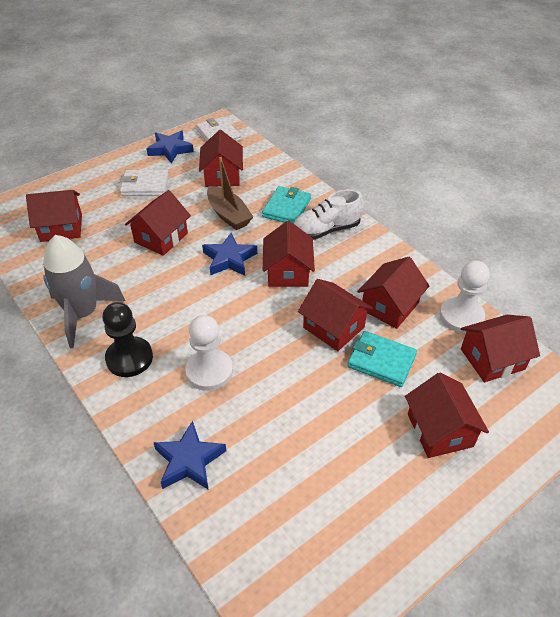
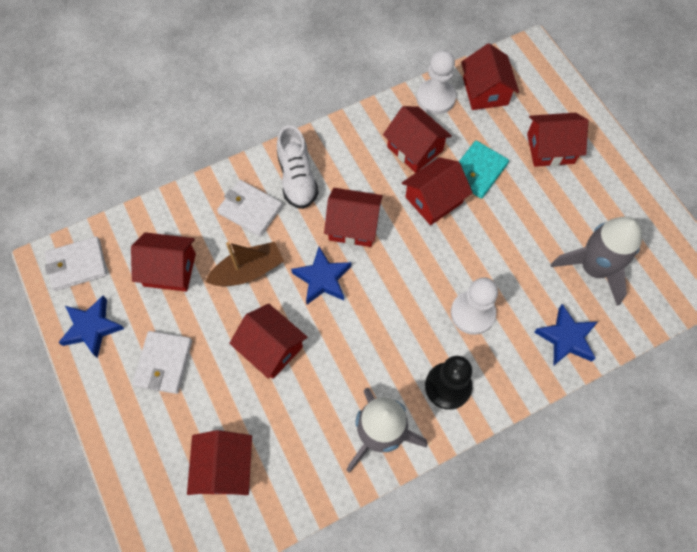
camera: 80 degrees left, 20 degrees up
(284, 487) = (594, 268): none -> grey rocket
(286, 208) = (250, 210): turquoise wallet -> white wallet

